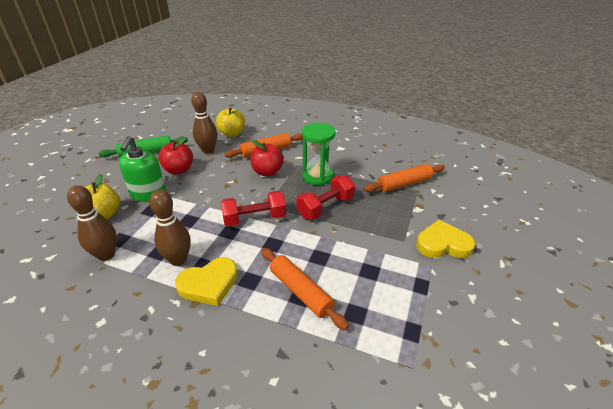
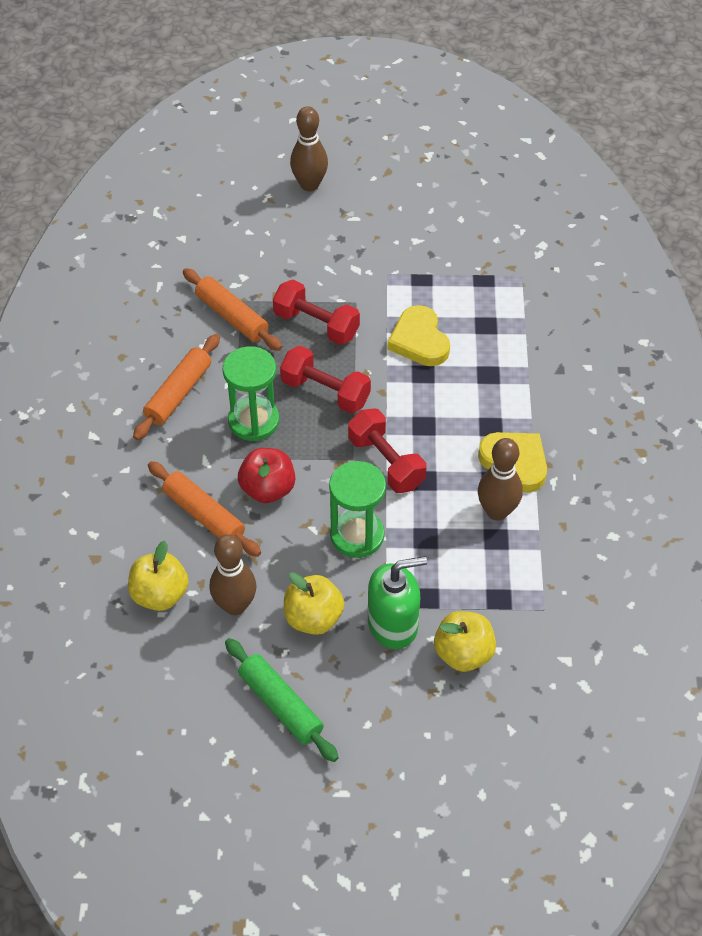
camera: 110 degrees left, 15 degrees up
(106, 255) = (530, 595): brown bowling pin -> brown bowling pin (309, 185)
(179, 170) = (313, 618): red apple -> yellow apple
(213, 195) = (357, 535): none -> green hourglass
(300, 291) = (481, 376): orange rolling pin -> orange rolling pin (178, 393)
(386, 216) = (316, 325): none -> red dumbbell
(443, 244) = (345, 267): yellow heart -> yellow heart (419, 340)

